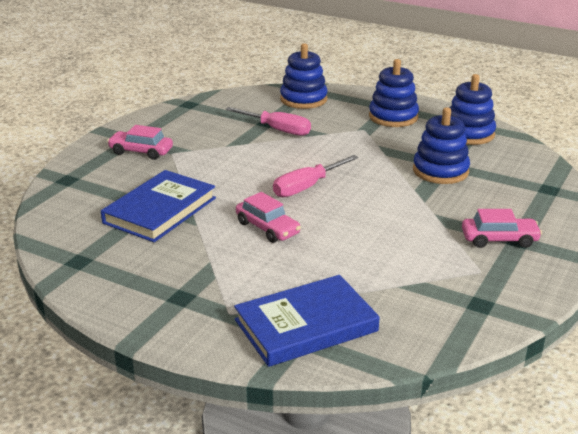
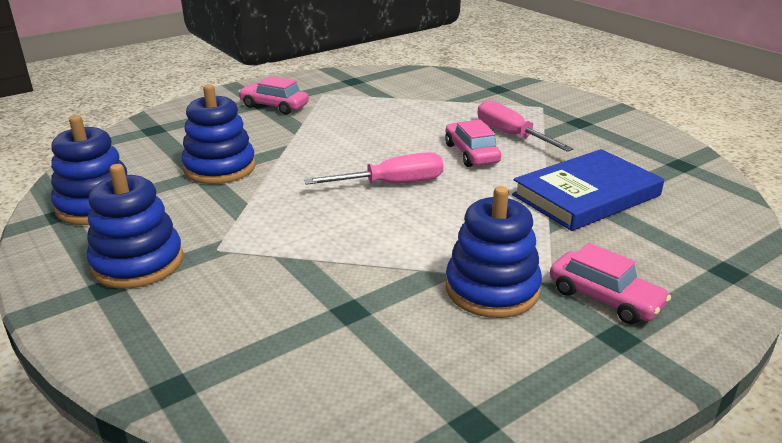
camera: 155 degrees left, 0 degrees up
(278, 130) = (346, 285): pink screwdriver -> pink screwdriver (510, 135)
(303, 99) = (221, 358): blue stacking toy -> blue stacking toy (492, 289)
(306, 325) = (487, 92): blue book -> none

